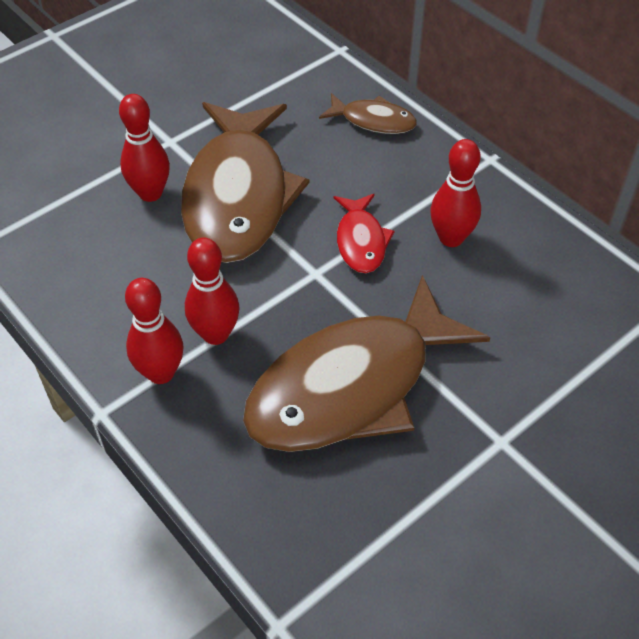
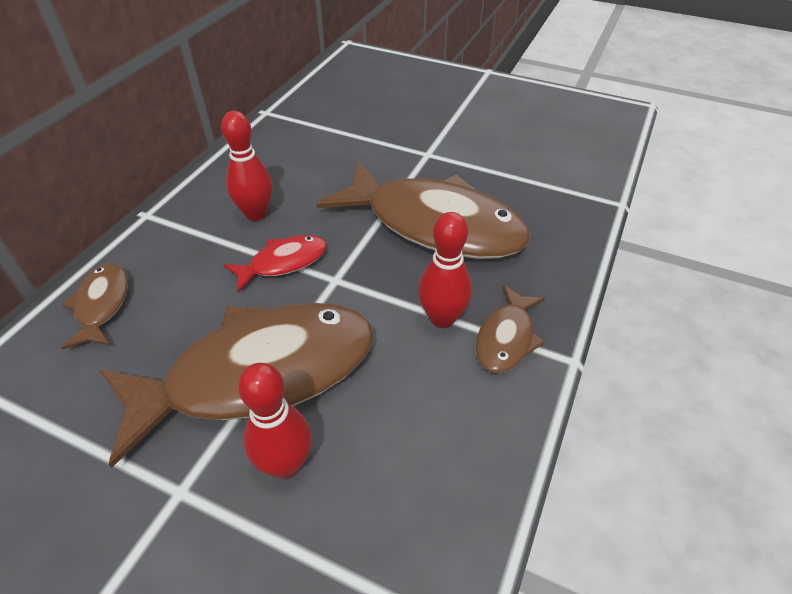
camera: 115 degrees left, 5 degrees down
(161, 373) = (506, 338): red bowling pin -> brown fish

